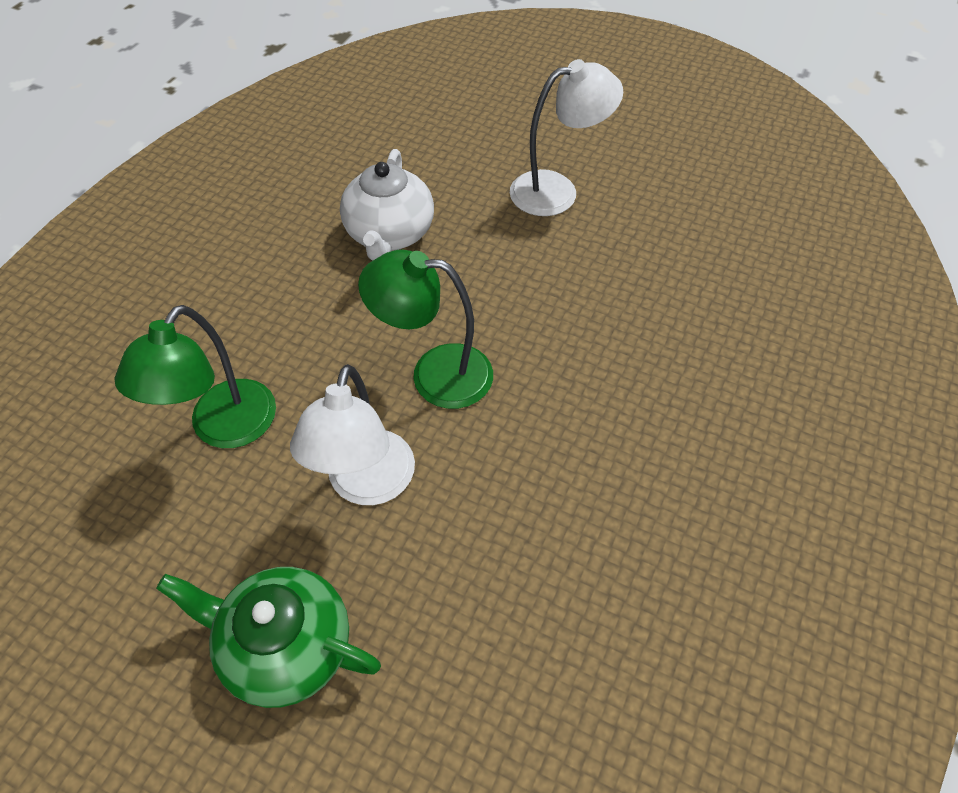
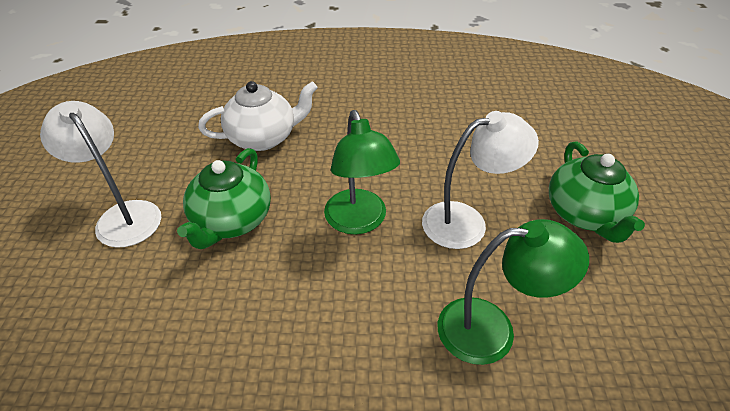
camera: 115 degrees left, 10 degrees down
(390, 234) = (216, 315): white teapot -> white teapot (263, 138)
(501, 266) = (231, 221): none -> green teapot

